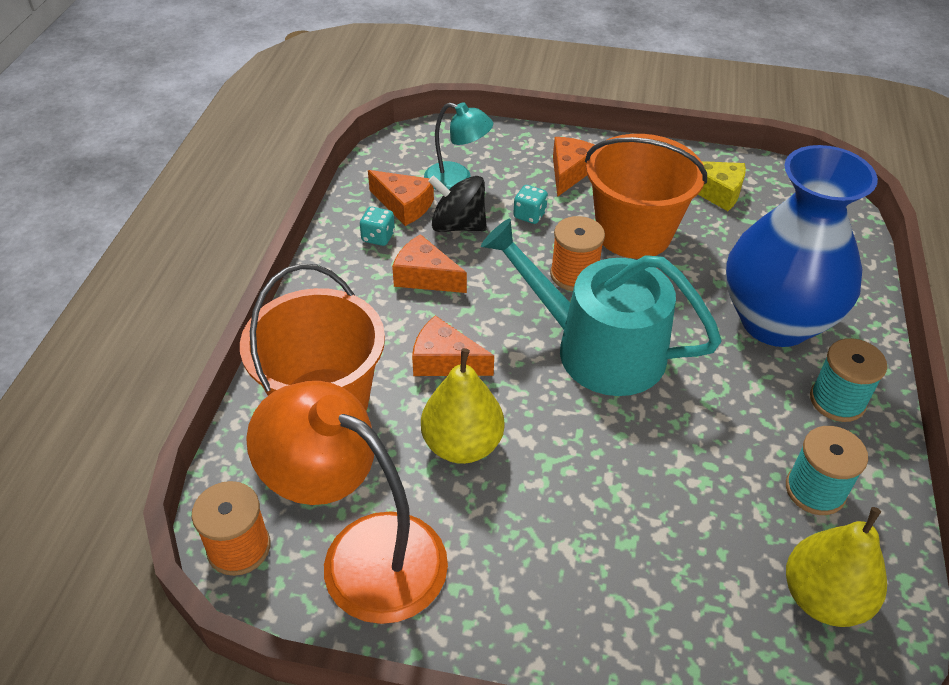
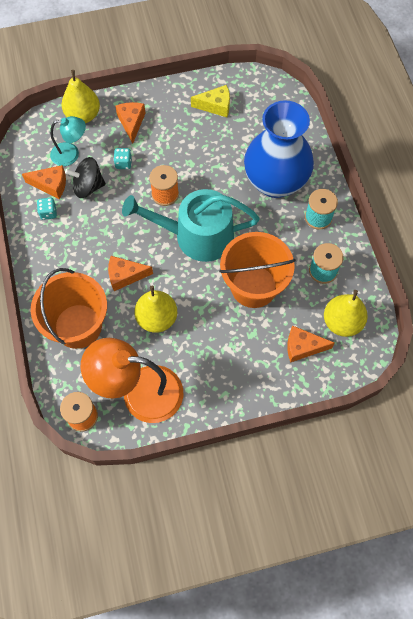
camera: 25 degrees left, 20 degrees up
(425, 277) = (88, 228): orange cheese -> orange cheese (302, 347)
(502, 143) = (83, 115): none -> yellow pear
(633, 233) = (184, 153): orange bucket -> orange bucket (253, 286)

